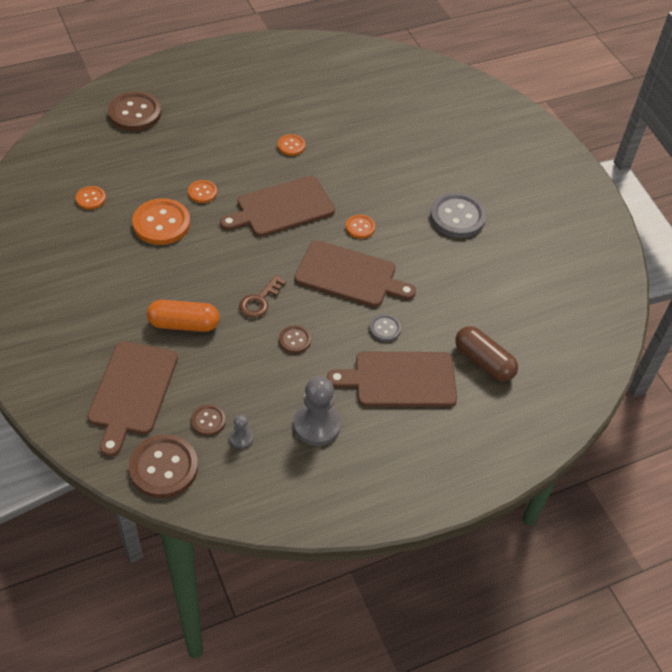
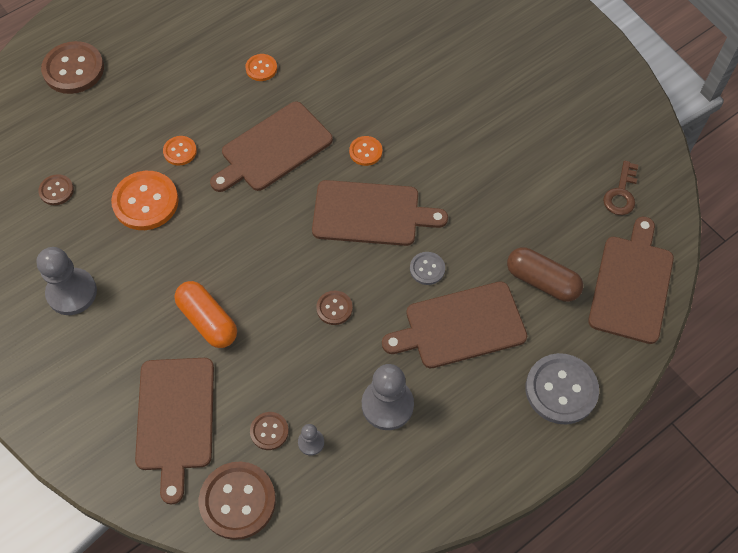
camera: 10 degrees left, 10 degrees up
(78, 277) = (72, 292): none -> grey pawn
(91, 198) = (56, 190): orange button -> brown button
(184, 324) = (208, 321): orange capsule -> orange capsule turned 60 degrees clockwise
(260, 301) = (282, 270): brown key -> brown key (621, 193)
(457, 217) = (466, 112): grey button -> grey button (561, 390)
(564, 383) = (632, 285): none -> brown cutting board

